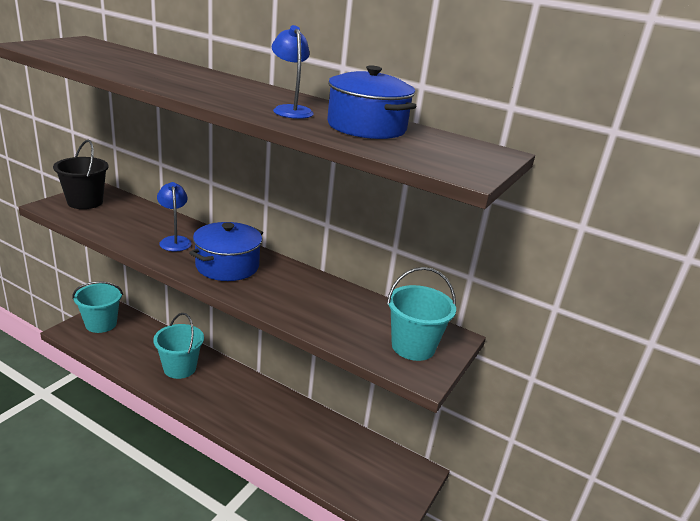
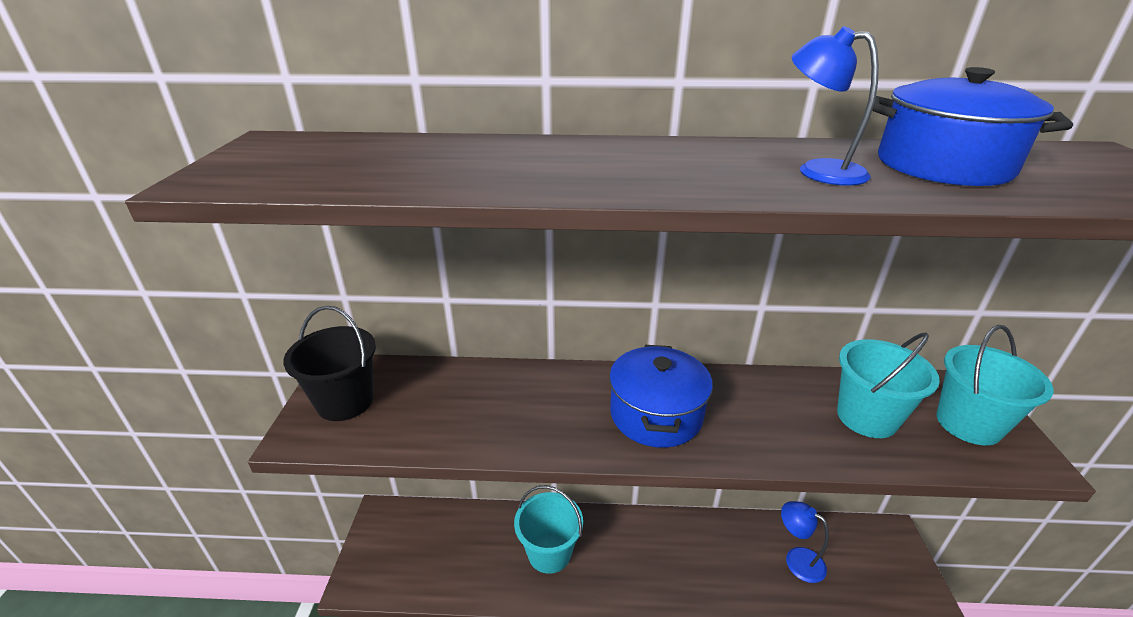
camera: 25 degrees left, 5 degrees up
(101, 324) = (390, 545): turquoise bucket -> turquoise bucket (866, 417)
(174, 241) = (545, 407): blue lamp -> blue lamp (797, 559)

